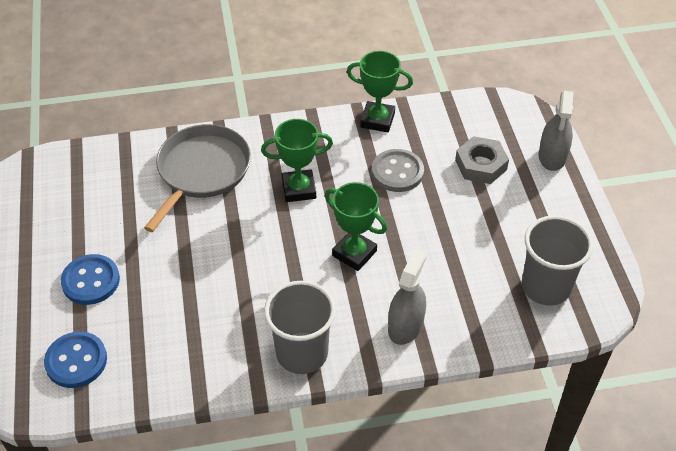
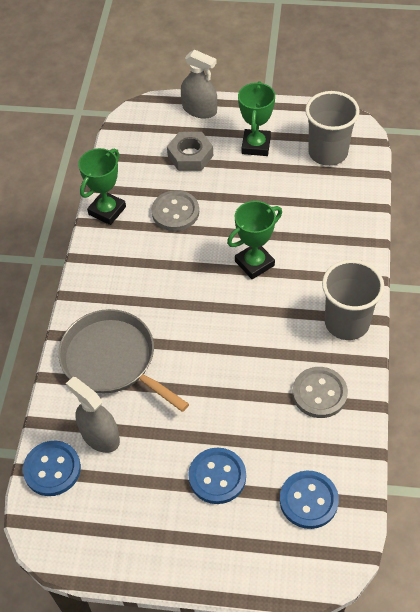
camera: 70 degrees left, 5 degrees up
(79, 162) = (52, 469): none -> blue button
(203, 345) = (319, 393): none -> grey button
(299, 189) = (166, 287): green trophy -> green trophy (256, 145)
(405, 326) = (339, 247): grey spray bottle -> grey spray bottle (100, 436)

